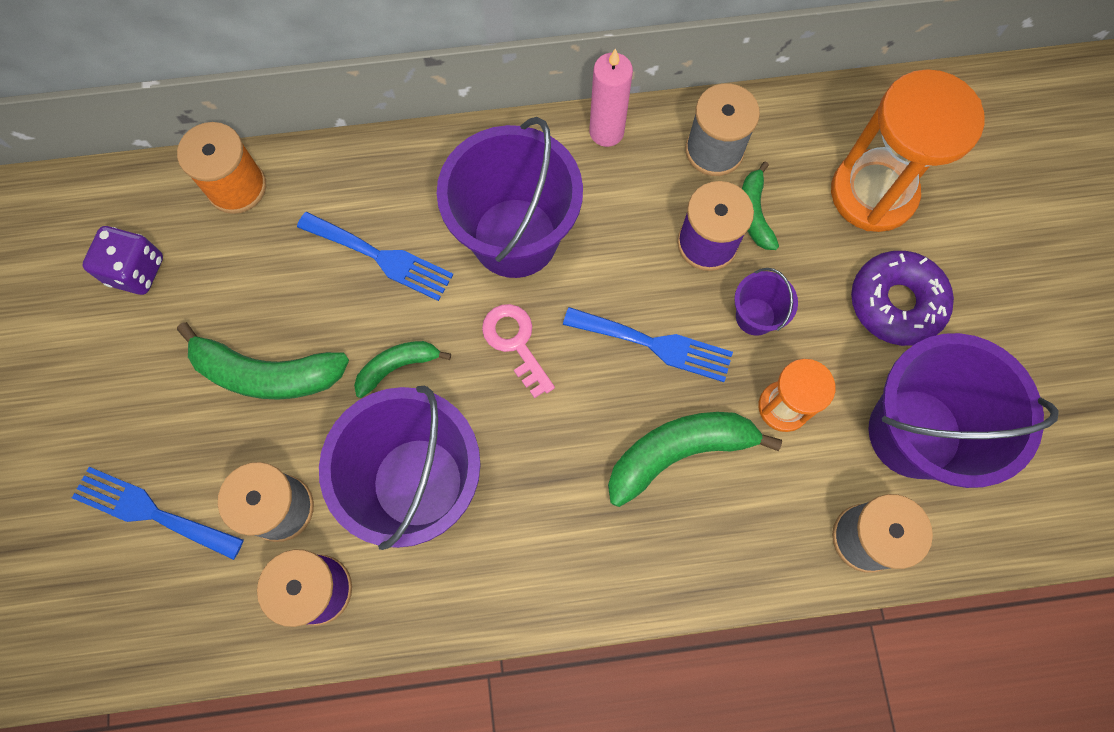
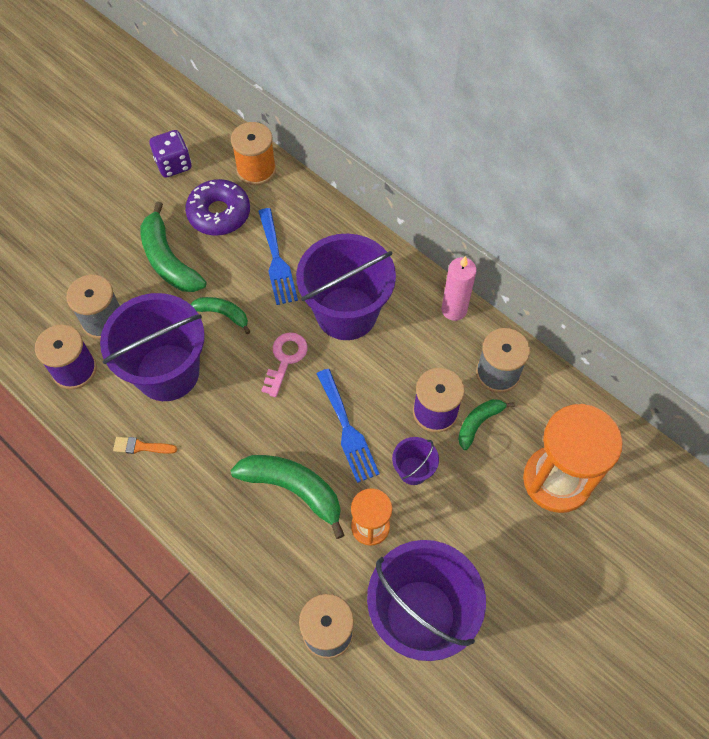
camera: 50 degrees right, 10 degrees down
(151, 512) = (57, 267): blue fork -> none
(490, 581) = (141, 447): none -> orange brush
(896, 303) = (496, 545): purple donut -> purple donut (219, 213)

